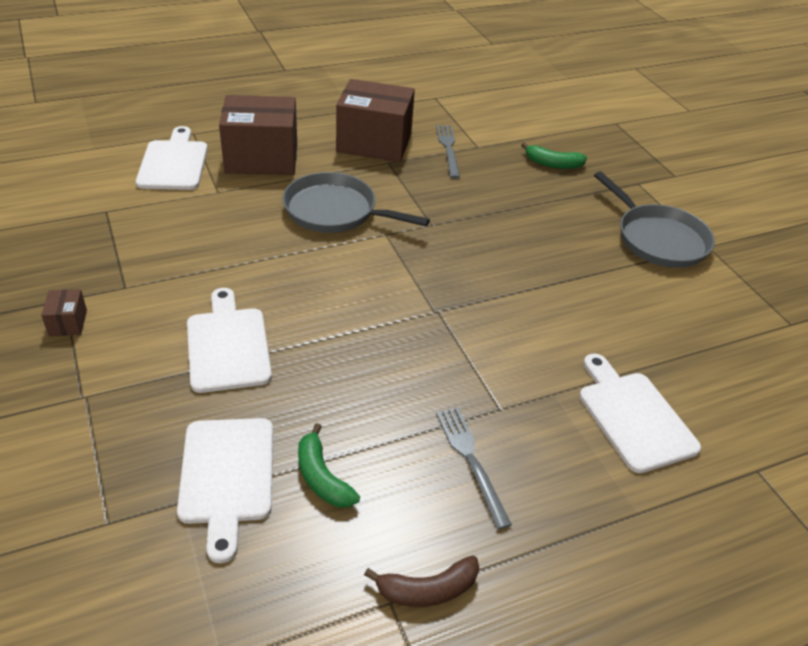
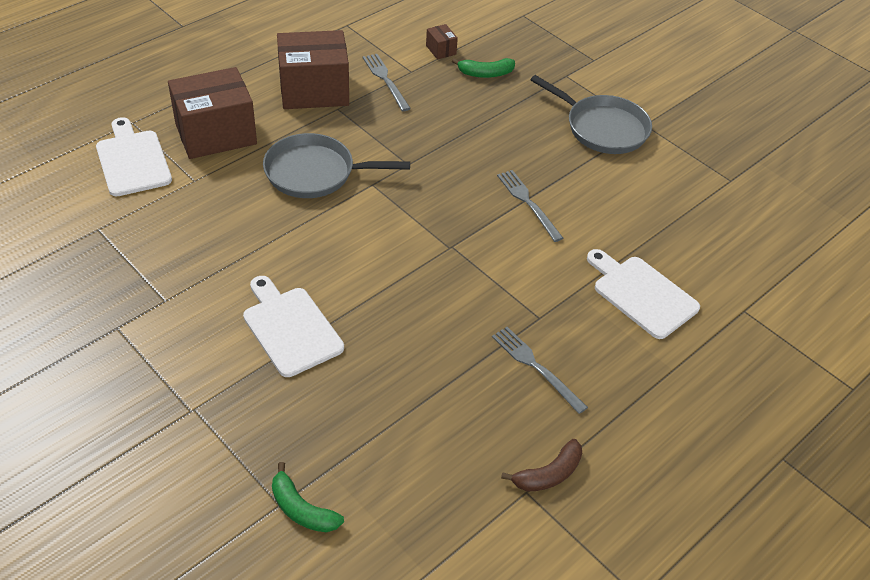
camera: 20 degrees left, 5 degrees up
(68, 323) = (134, 349): brown box -> brown box (441, 50)
(227, 476) = (353, 438): white cutting board -> none
(322, 477) = (428, 416): green banana -> green banana (302, 509)
(542, 290) = (528, 203): none -> grey fork

